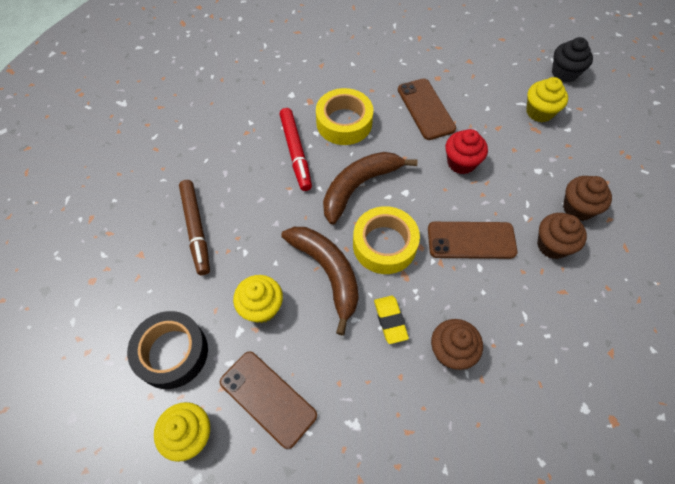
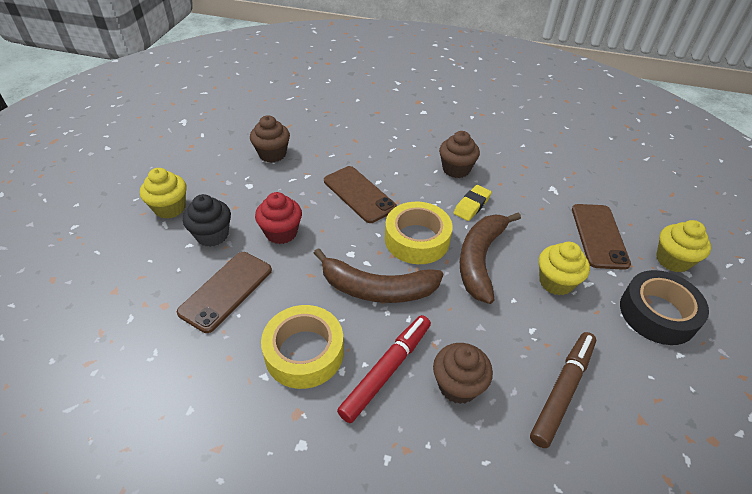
camera: 130 degrees left, 15 degrees down
(552, 245) = (321, 155): brown cupcake -> brown cupcake (458, 385)
(564, 73) = (94, 211): black cupcake -> black cupcake (212, 235)

